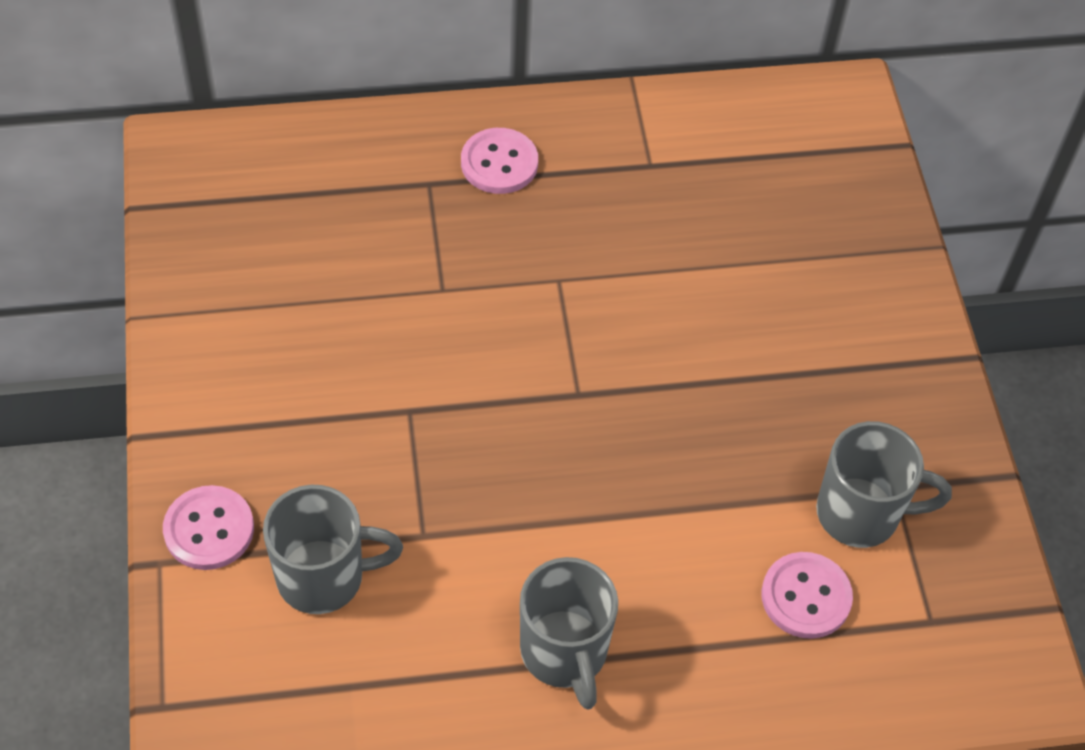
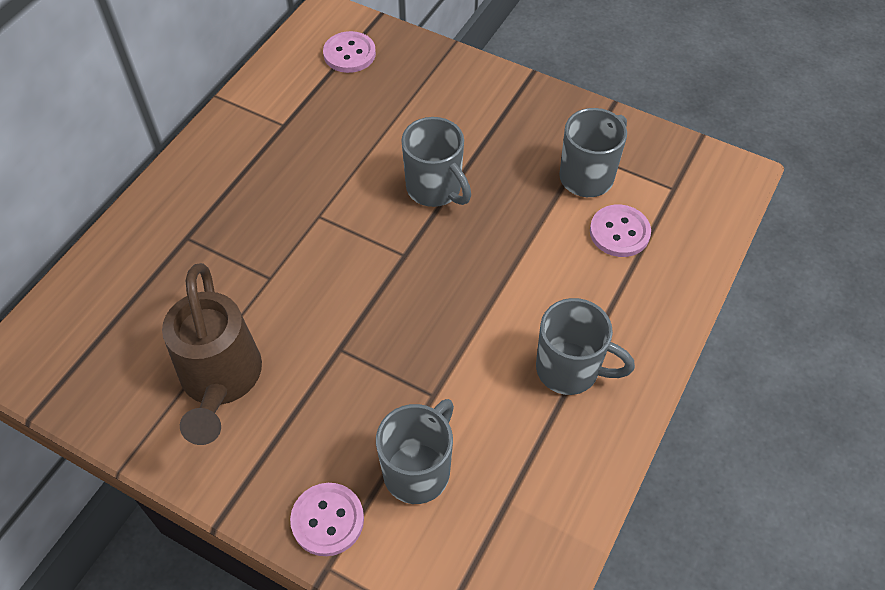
camera: 50 degrees left, 0 degrees up
(289, 331) = (220, 380): none -> brown watering can
(499, 163) = (208, 193): pink button -> pink button (349, 54)
(695, 366) = (435, 189): none -> grey mug

